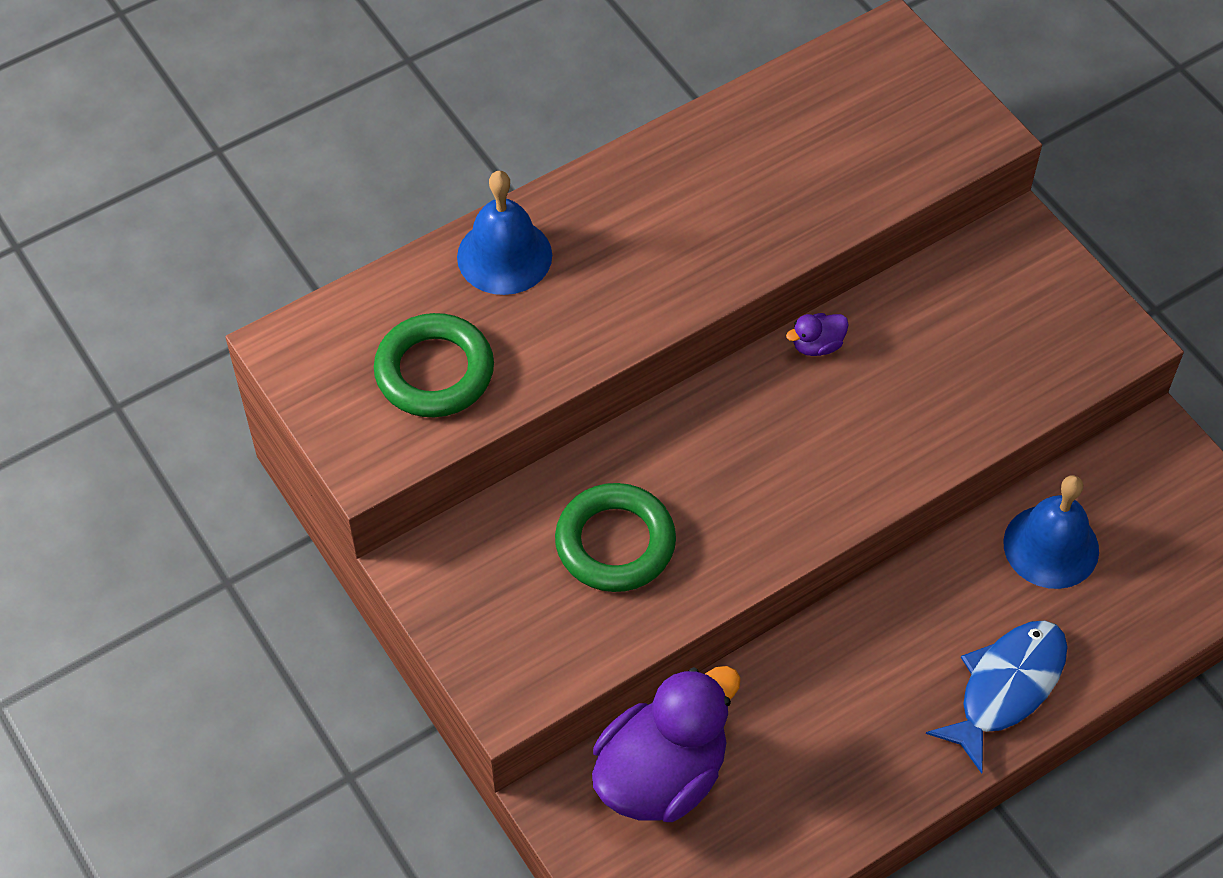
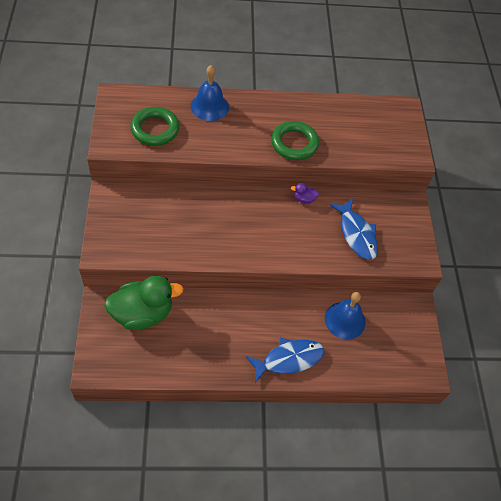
camera: 25 degrees right, 0 degrees up
(615, 543) = (179, 223): green ring -> green ring (294, 143)
(661, 774) = (143, 313): purple duck -> green duck
(969, 359) = (356, 234): none -> blue fish

